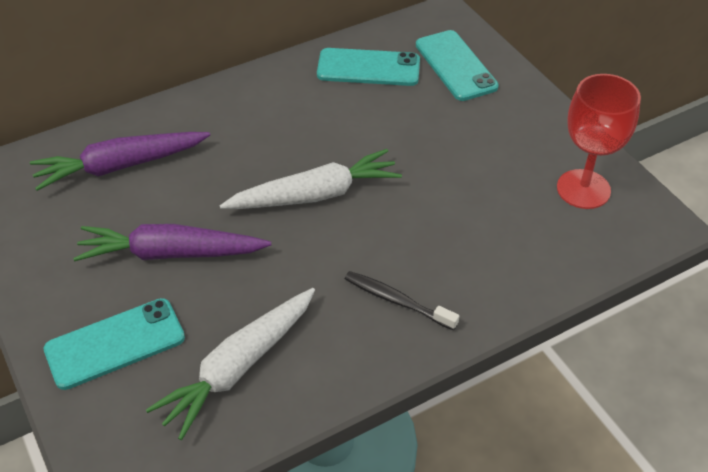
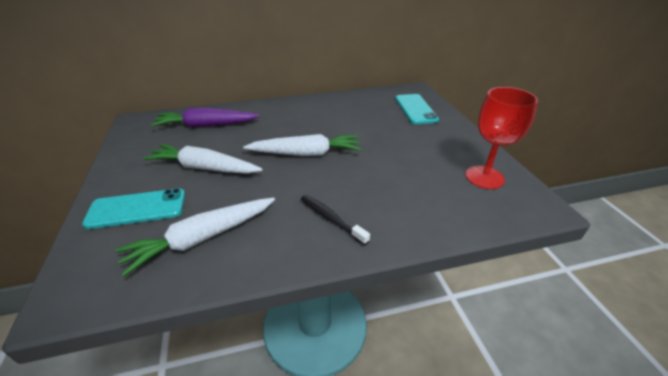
camera: 15 degrees right, 10 degrees down
(171, 253) = (204, 168): purple carrot -> white carrot
(368, 68) = (364, 104): turquoise phone -> none

